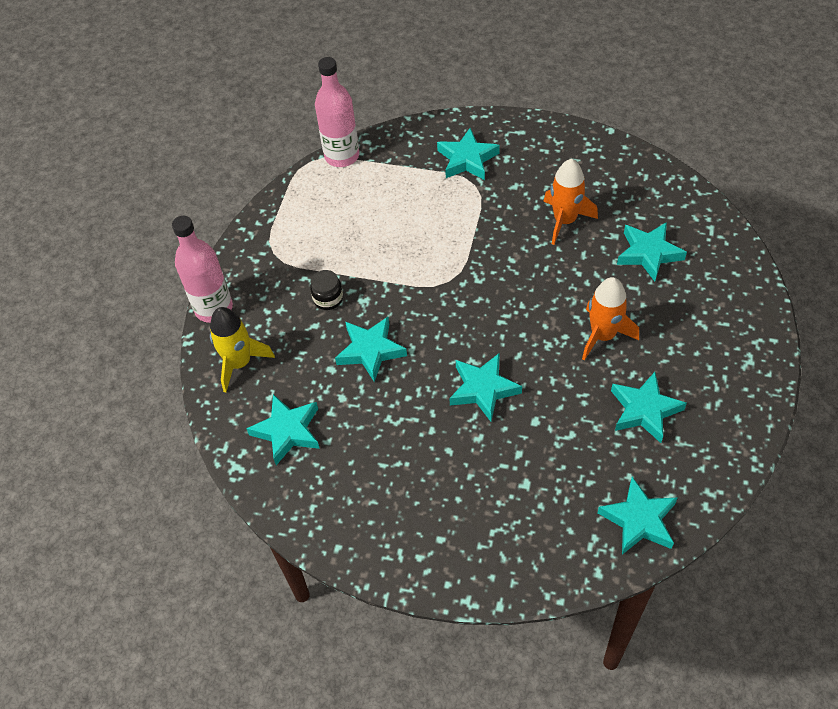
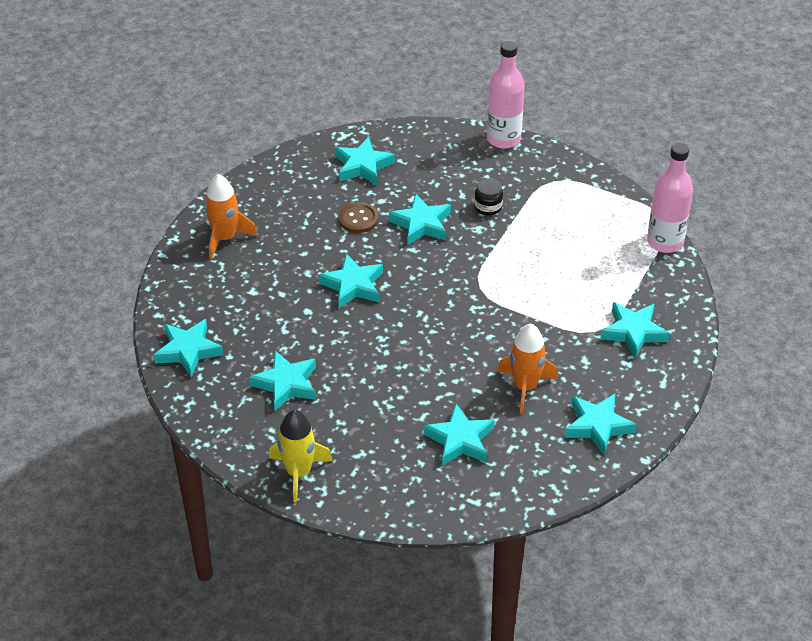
camera: 100 degrees right, 10 degrees down
(239, 363) = (440, 147): yellow rocket -> yellow rocket (299, 472)
(378, 412) = (358, 219): none -> brown button
(588, 164) = (597, 426): none -> turquoise star
(603, 335) = (376, 378): orange rocket -> orange rocket (225, 238)

